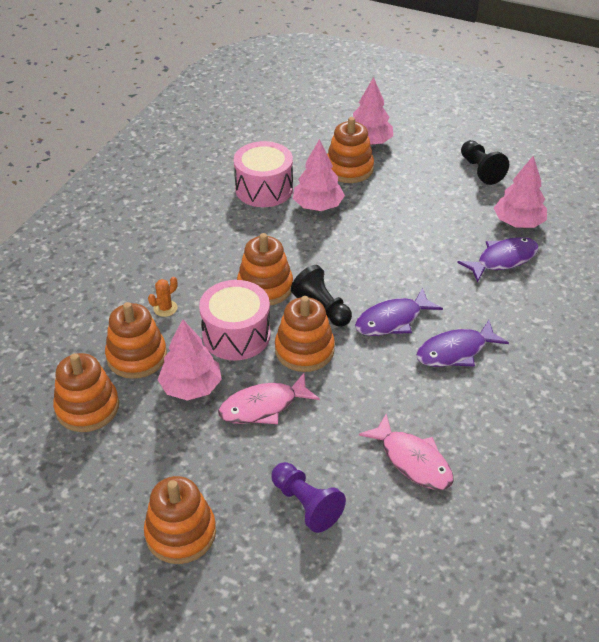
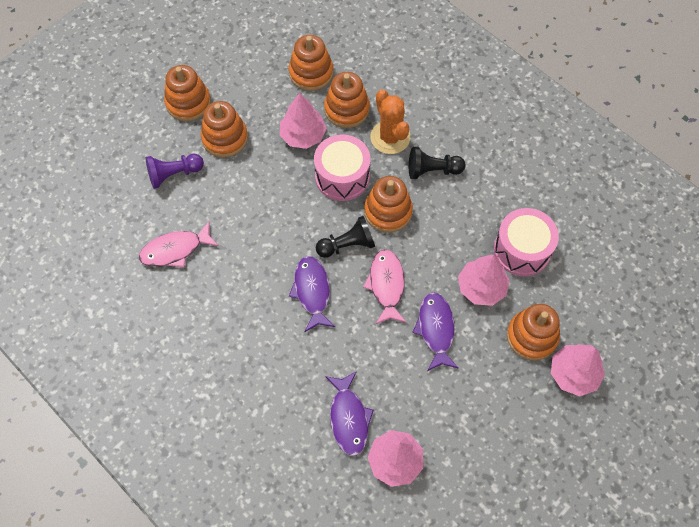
camera: 110 degrees right, 20 degrees up
(165, 308) = (390, 137): orange cactus -> orange cactus, size x2.08
(263, 406) = (265, 174): pink fish -> pink fish (386, 285)
(304, 350) = (307, 217): orange stacking toy -> orange stacking toy (225, 138)
(455, 351) = (259, 324): purple fish -> purple fish (436, 329)
(480, 170) = (490, 467): black pawn -> black pawn (432, 170)

